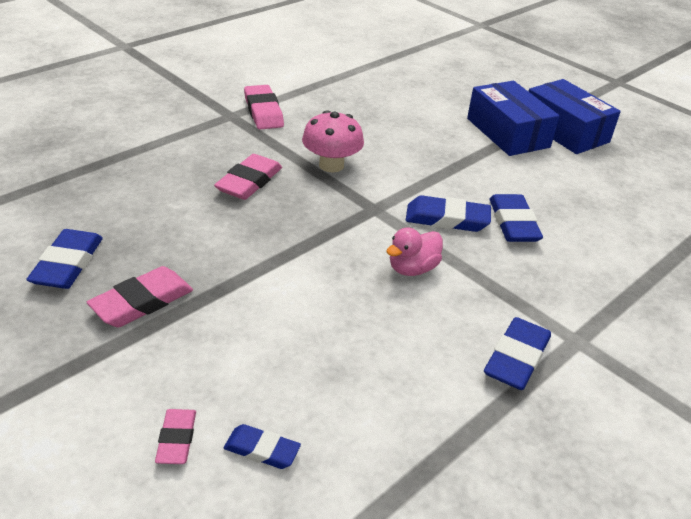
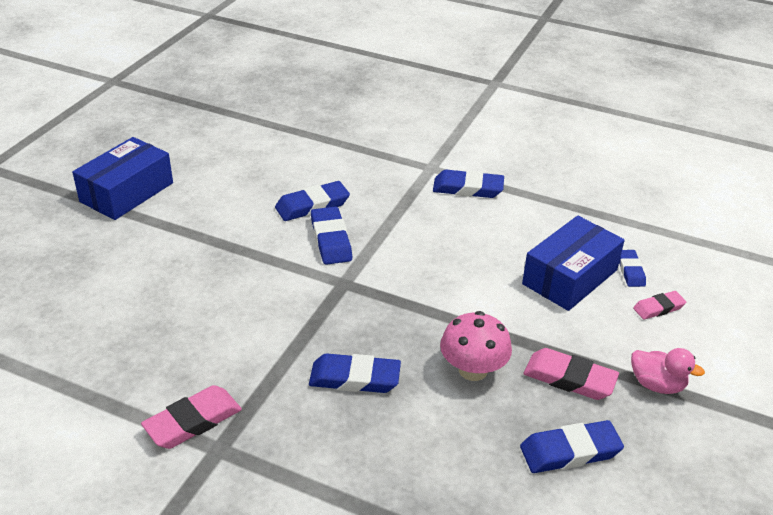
camera: 110 degrees left, 0 degrees up
(249, 182) = (355, 378): pink eraser -> blue eraser
(331, 165) = (286, 329): pink mushroom -> pink mushroom (473, 370)
(412, 268) = (412, 246): pink duck -> pink duck (657, 385)
(507, 133) = (149, 225): blue box -> blue box (569, 277)

